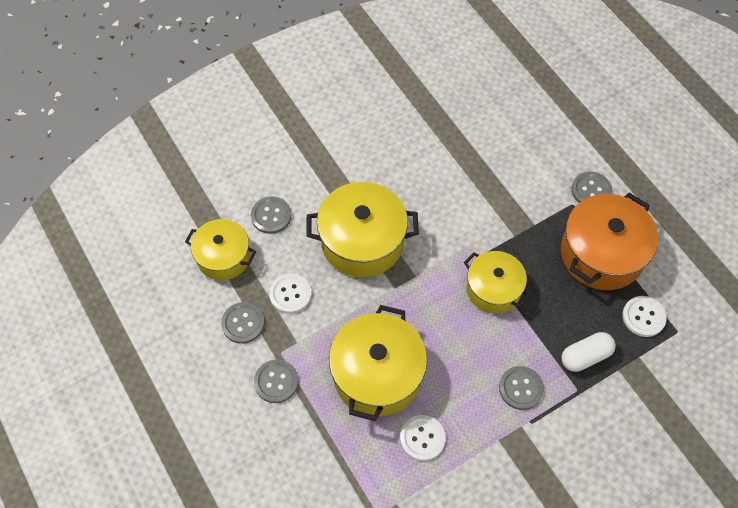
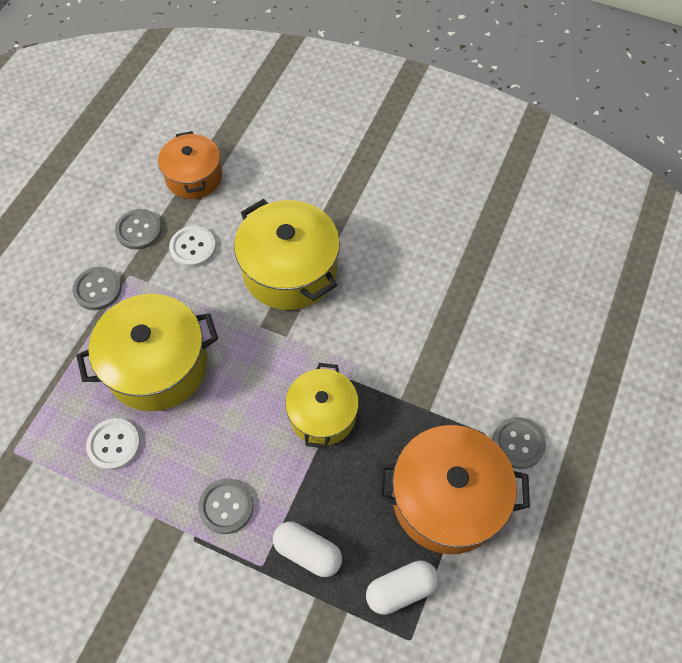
camera: 55 degrees right, 0 degrees up
(223, 257) = (194, 177): yellow pot -> orange pot
(271, 216) = (262, 185): grey button -> none
(643, 317) = (401, 589): white button -> white capsule

